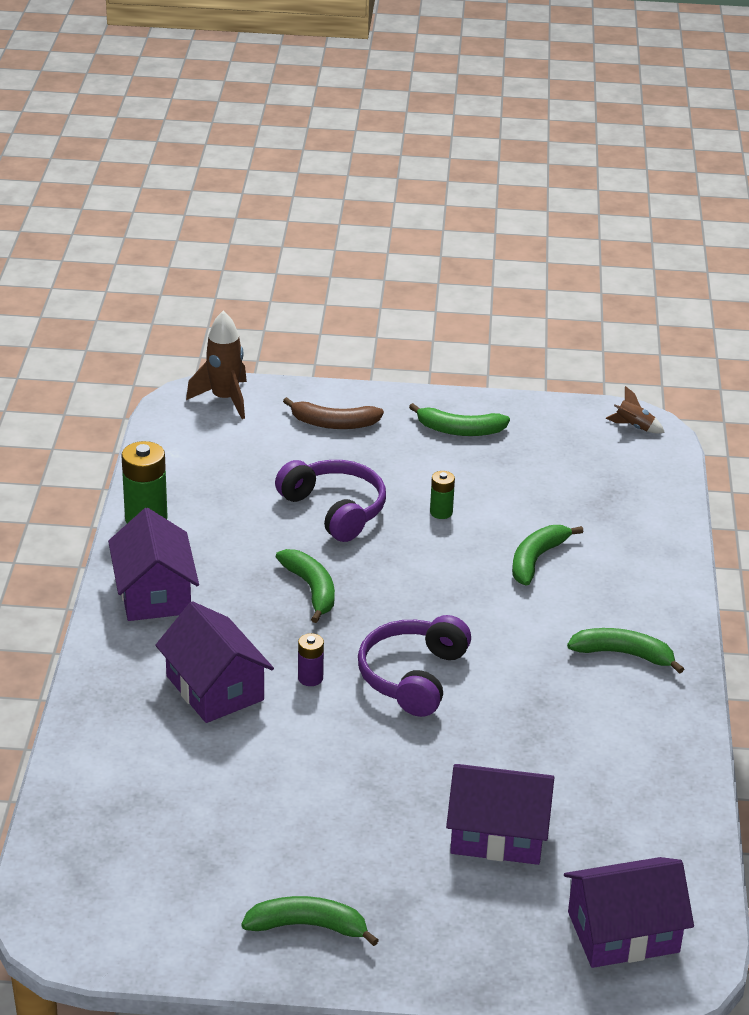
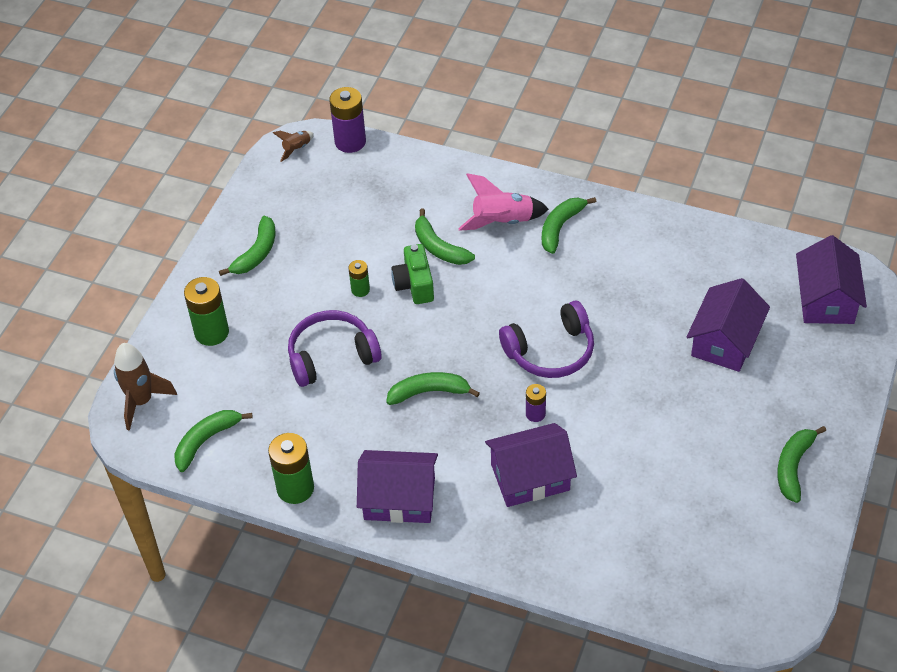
camera: 70 degrees left, 15 degrees up
(188, 449) = (206, 441): none -> green banana
(333, 423) = (211, 332): brown banana -> green battery
(412, 676) = (551, 351): purple headphones -> purple headphones turned 60 degrees counterclockwise
(468, 551) = (414, 285): none -> green camera
(605, 603) = (502, 222): none -> pink rocket
(669, 463) = (350, 142): none -> purple battery

